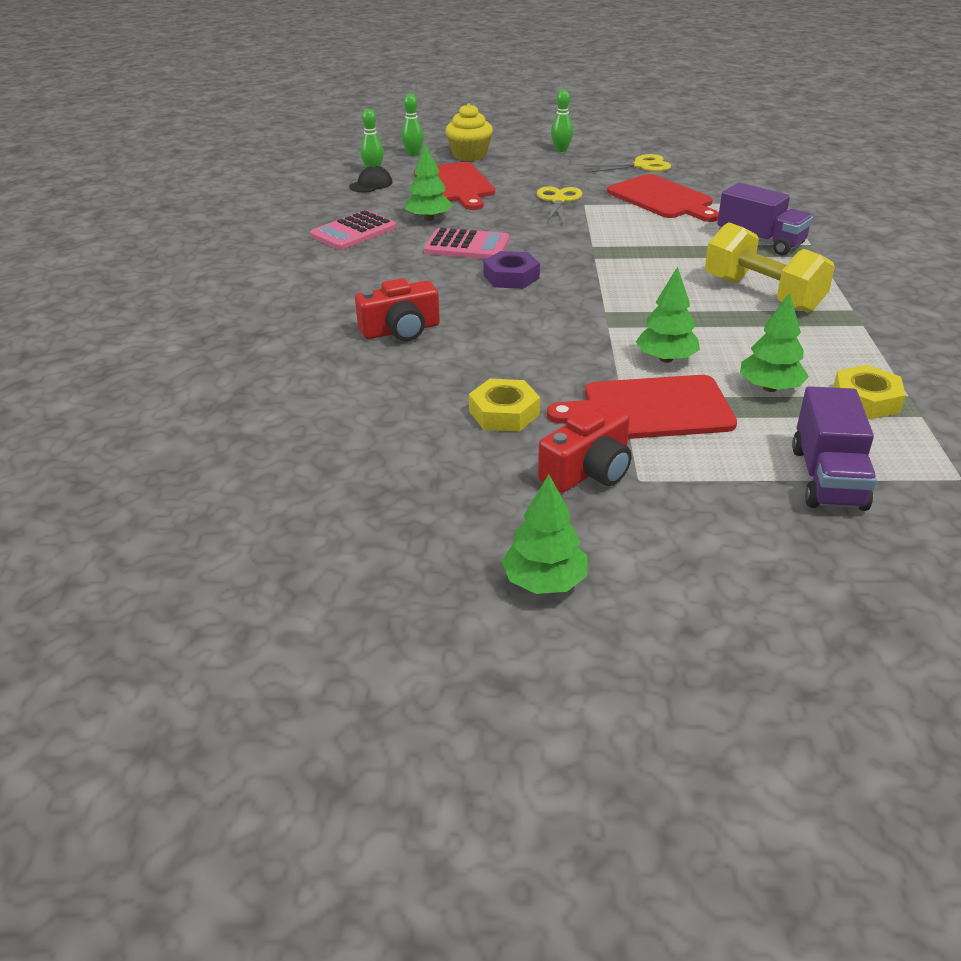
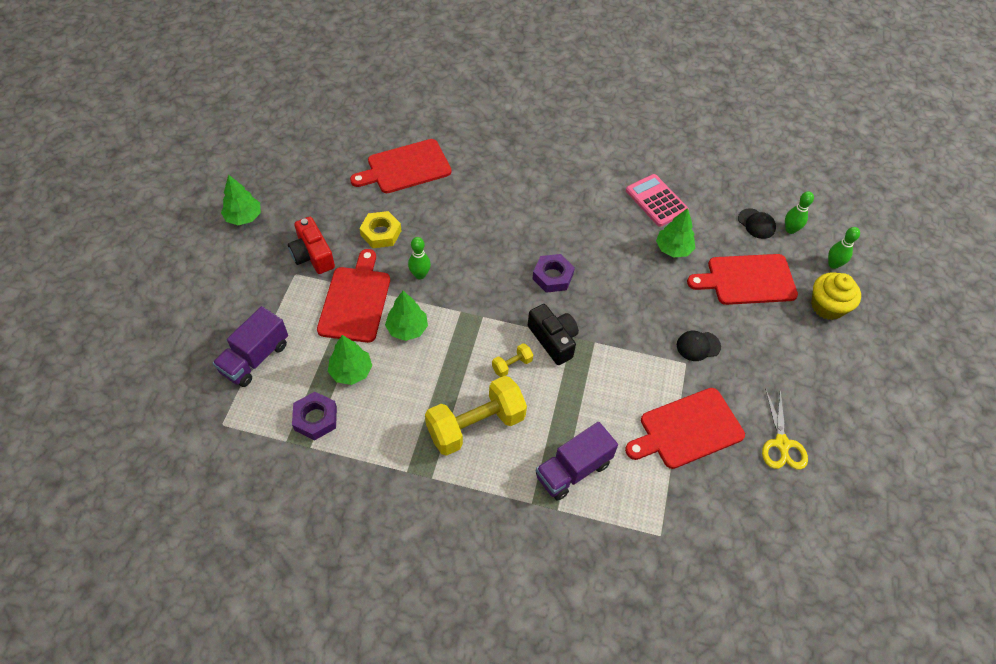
camera: 100 degrees right, 20 degrees up
(344, 417) = (405, 167): none -> red cutting board
(401, 330) = (493, 204): red camera -> none
(467, 246) = (614, 262): pink calculator -> none
(558, 200) = (698, 346): yellow scissors -> black cap
(561, 150) = (838, 386): green bowling pin -> green bowling pin (420, 275)
(607, 266) = (553, 340): none -> black camera
(662, 285) = (512, 365): none -> yellow dumbbell
(827, 478) = (255, 358): purple truck -> purple truck turned 75 degrees counterclockwise
(866, 400) = (315, 418): yellow nut -> purple nut

